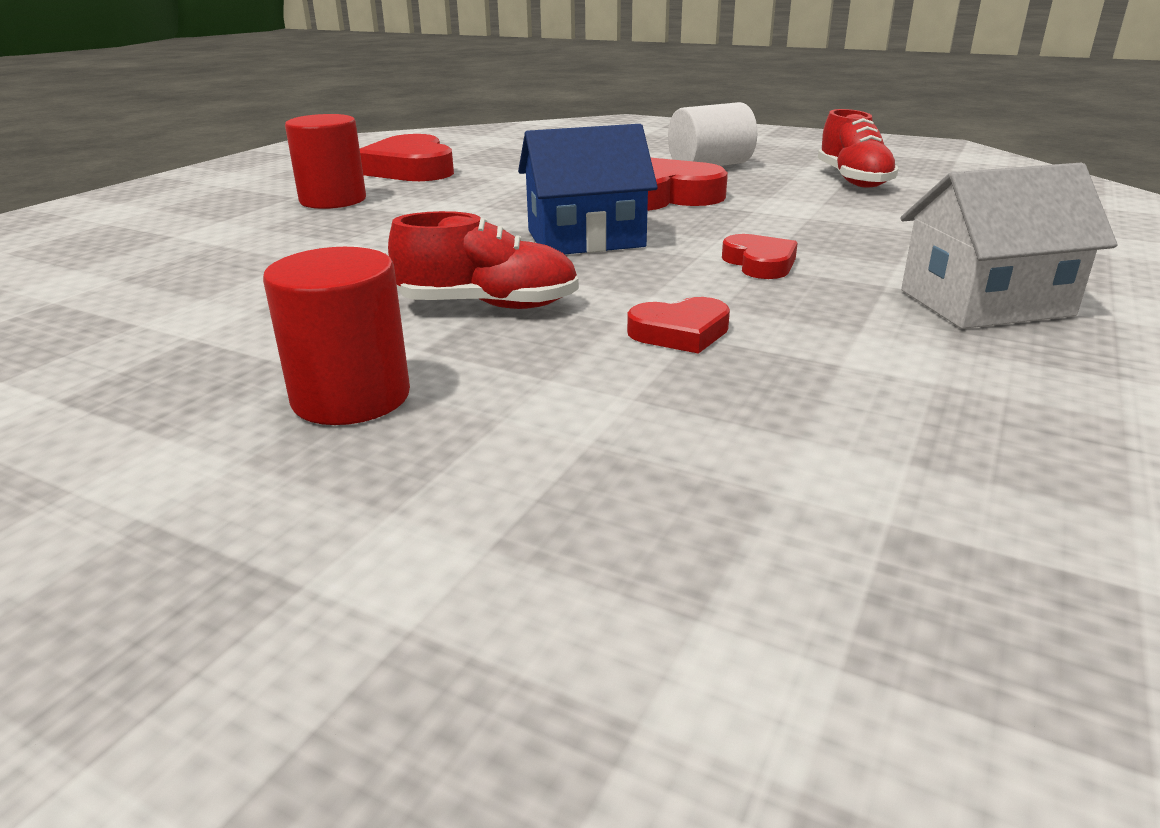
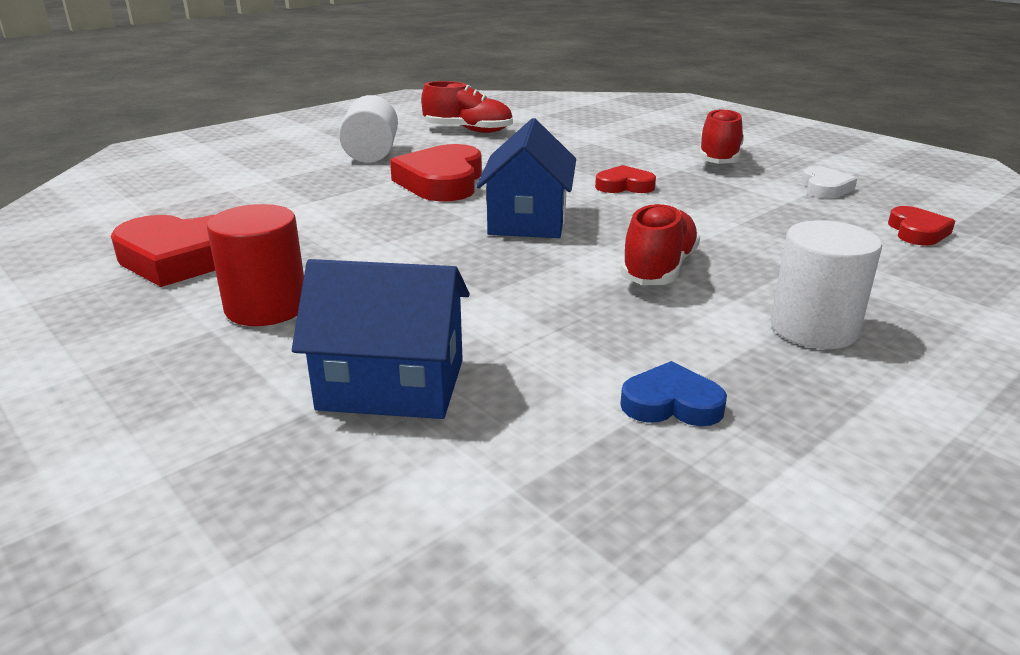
camera: 70 degrees left, 0 degrees up
(170, 338) = (671, 403): none -> blue heart
(211, 248) = (392, 385): none -> blue house
(351, 397) = (814, 328): red cylinder -> white cylinder
(680, 332) = (734, 225): red heart -> red heart (917, 232)
(961, 390) = (825, 188): none -> white heart
(985, 303) = (718, 159): white house -> red shoe

